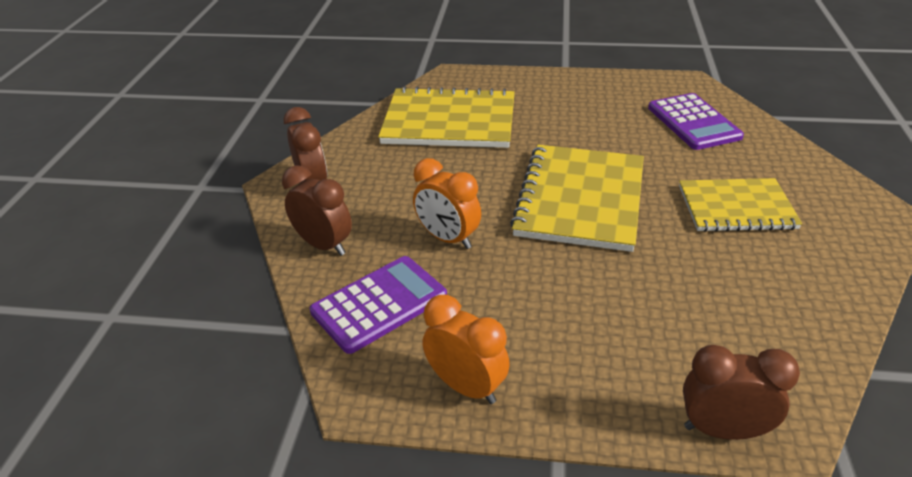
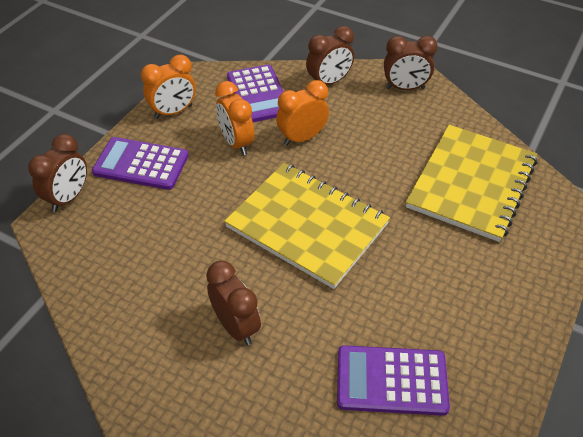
camera: 110 degrees right, 10 degrees up
(492, 292) = (236, 143): none -> orange clock
(598, 375) = (141, 164): none -> purple calculator
(736, 207) = (236, 326): yellow notebook -> brown clock

